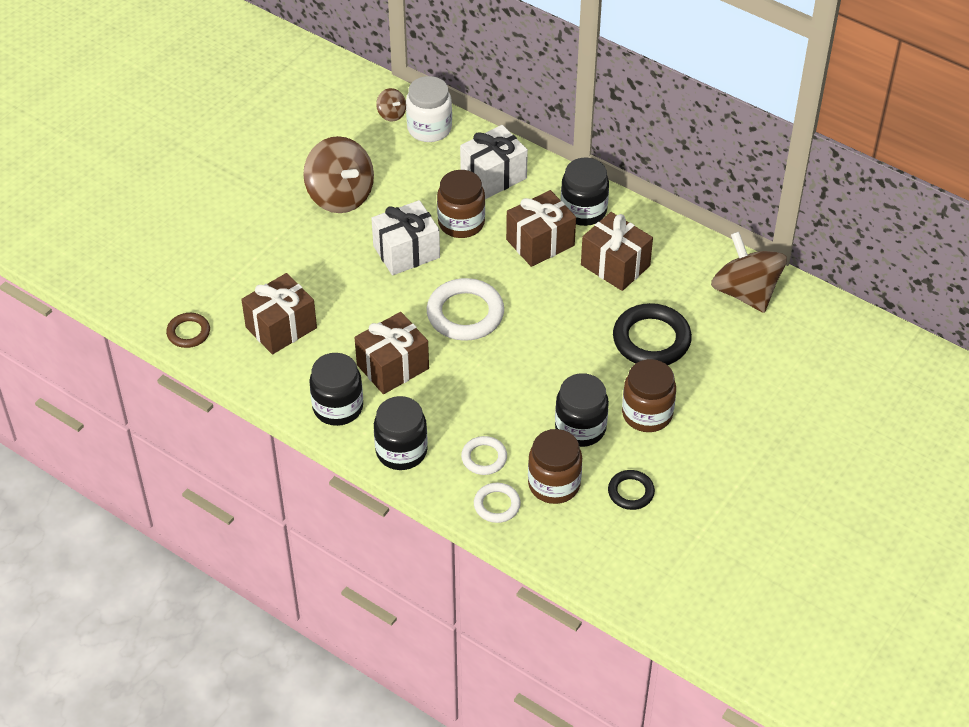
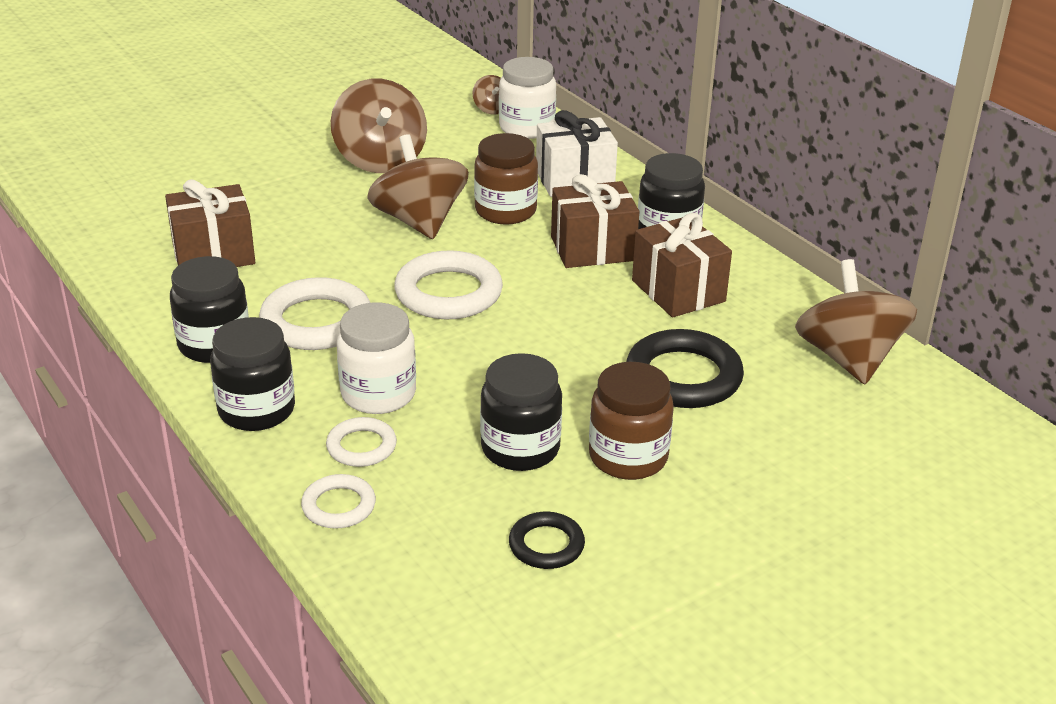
camera: 20 degrees right, 15 degrees down
(188, 332) = (104, 234): brown ring -> none
(392, 367) = (316, 322): brown gift -> white ring
(406, 252) = (419, 221): white gift -> brown spinning top
(470, 414) = (378, 394): none -> white jar
(554, 484) = (438, 504): brown jar -> none

